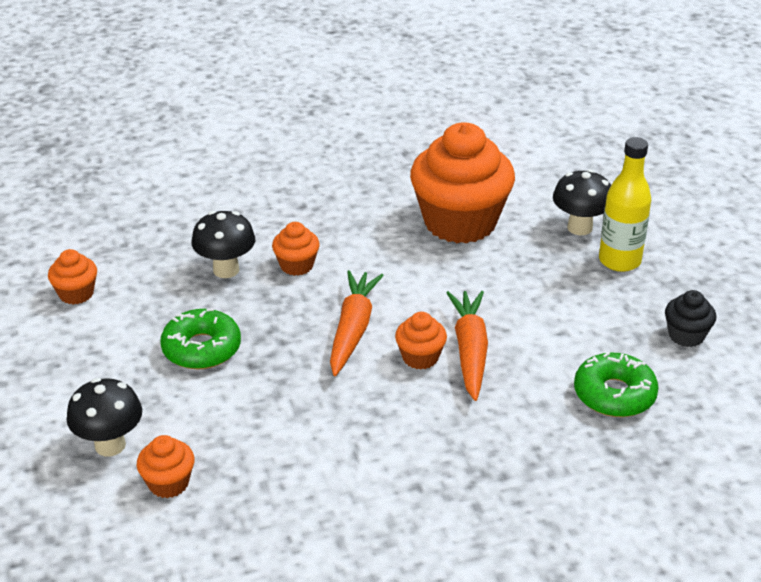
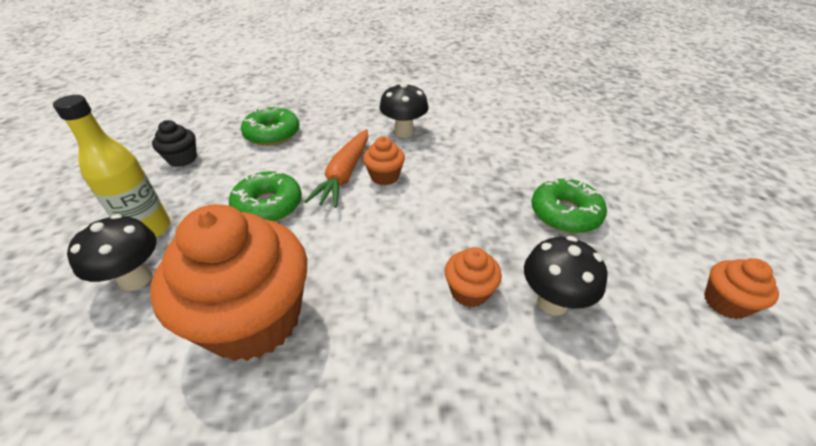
camera: 165 degrees left, 5 degrees up
(110, 445) = (618, 157): black mushroom -> black mushroom (404, 132)
(168, 483) = (571, 132): orange cupcake -> none
(353, 330) = (430, 207): orange carrot -> none
(527, 301) = (268, 205): none -> green donut

